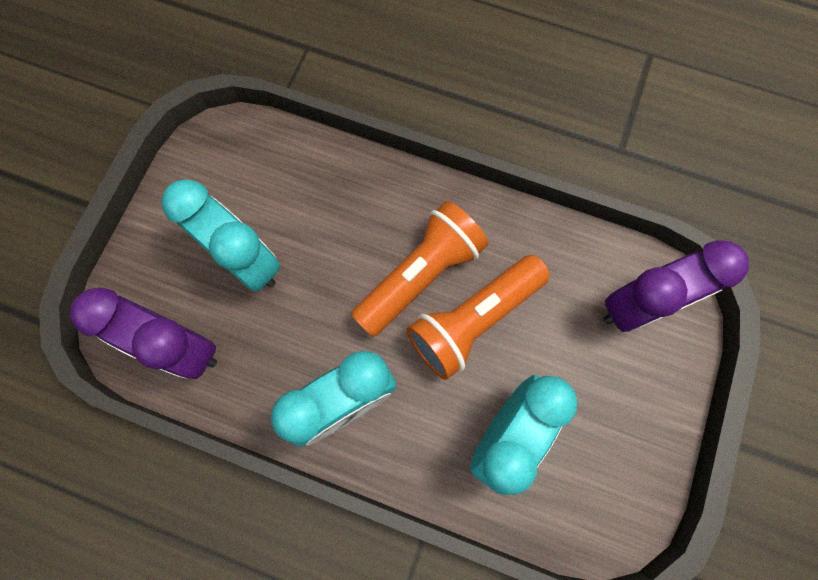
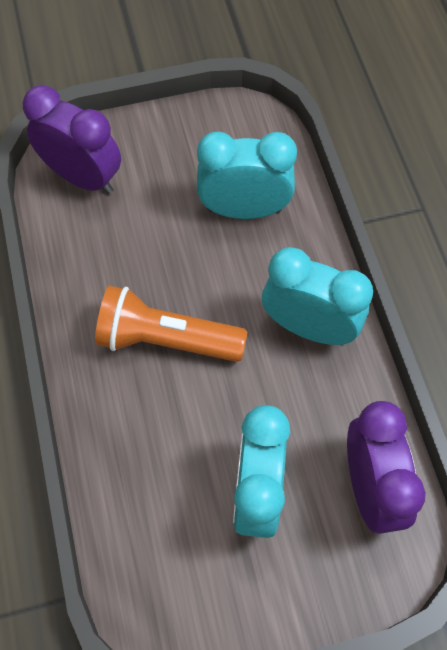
camera: 125 degrees left, 10 degrees down
(473, 320) = (176, 278): orange flashlight -> none

